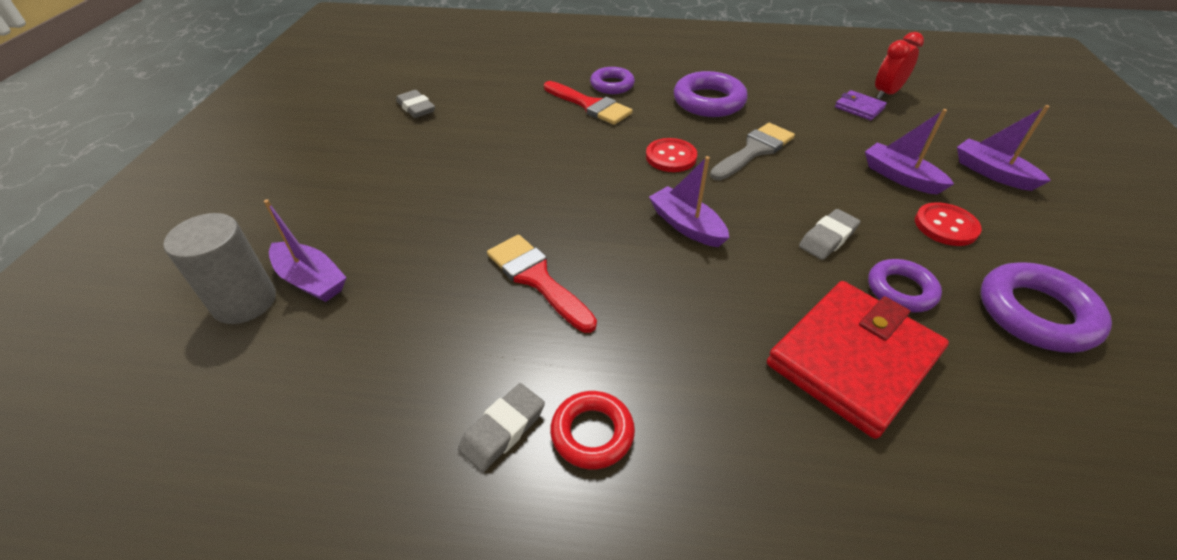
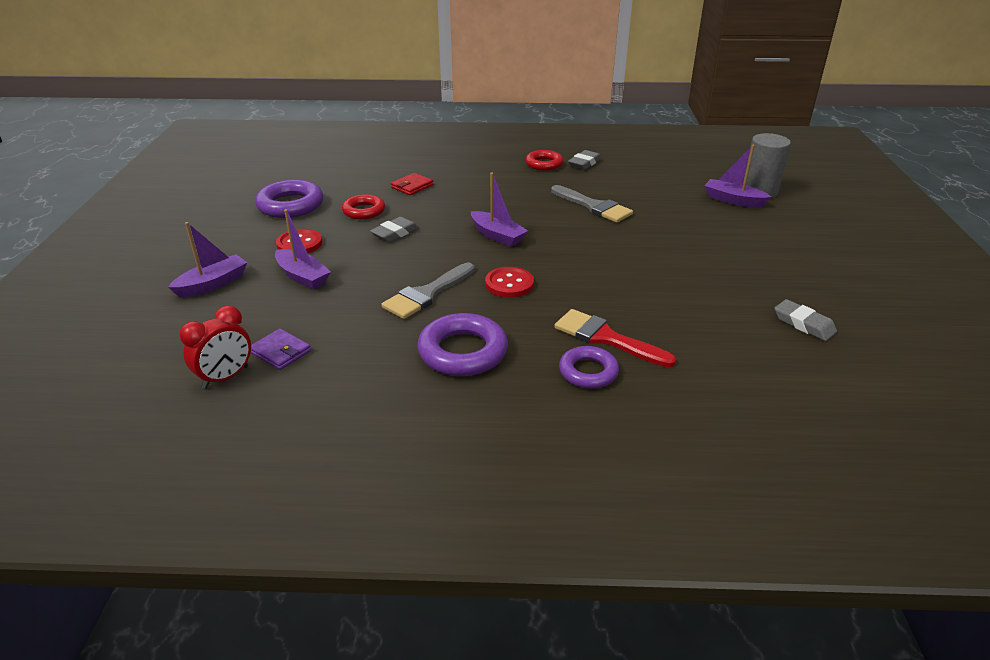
camera: 175 degrees right, 10 degrees down
(537, 279) = (593, 206): red brush -> grey brush
(853, 359) = (412, 186): red wallet -> red wallet, size x0.45
(901, 290) = (364, 211): purple ring -> red ring
(992, 173) = (213, 284): purple boat -> purple boat turned 90 degrees counterclockwise

